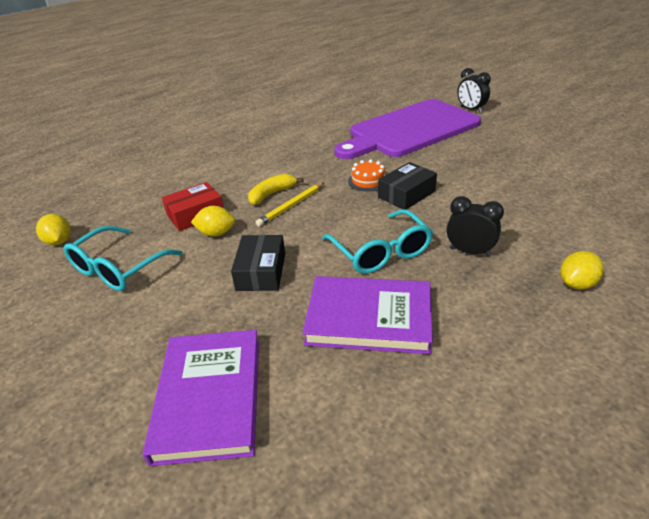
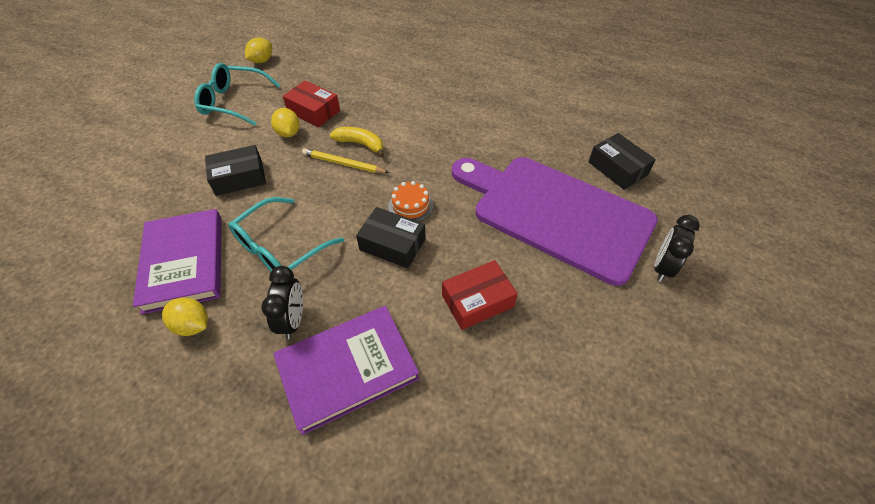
camera: 65 degrees right, 15 degrees up
(209, 397) = (102, 199): purple book -> purple book (347, 369)
(381, 104) = (617, 168): none -> black box
(477, 169) = (477, 301): none -> red box
(576, 284) = (249, 430): yellow lemon -> yellow lemon (193, 325)

